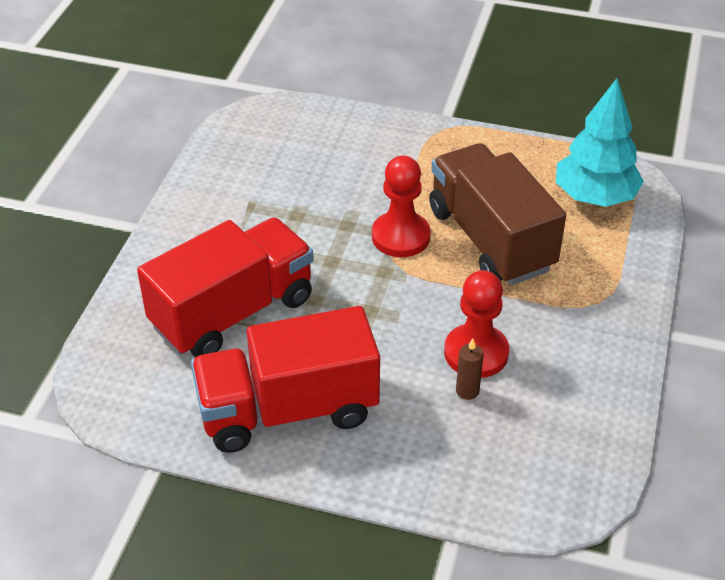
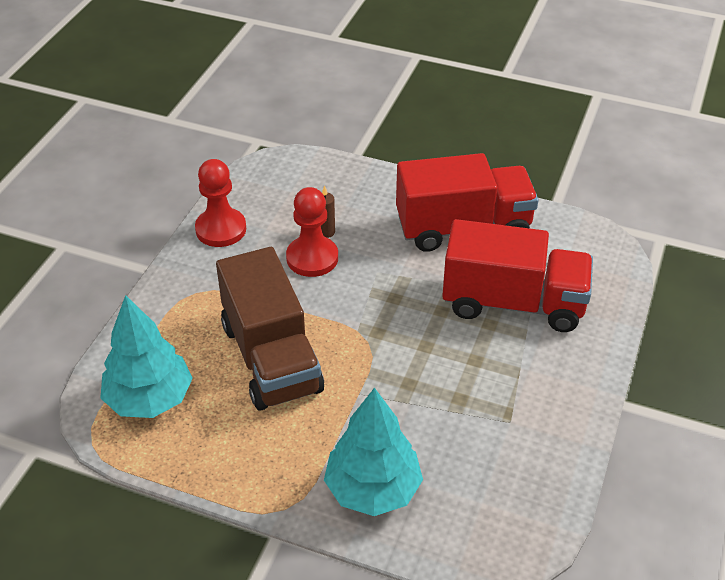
camera: 175 degrees left, 0 degrees up
(233, 312) = (513, 303): red truck -> red truck turned 135 degrees counterclockwise
(372, 144) = (373, 489): none -> turquoise tree
(400, 236) = (357, 367): red pawn -> red pawn (221, 229)

